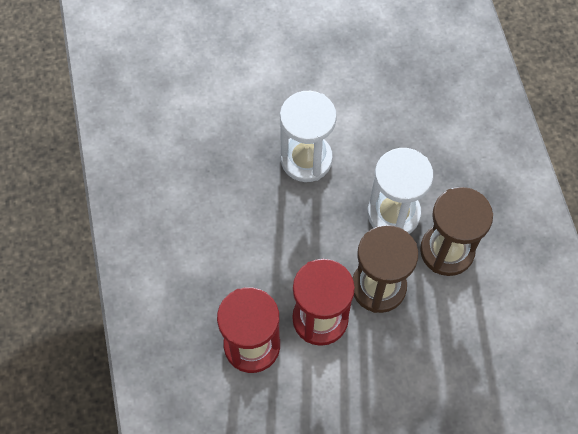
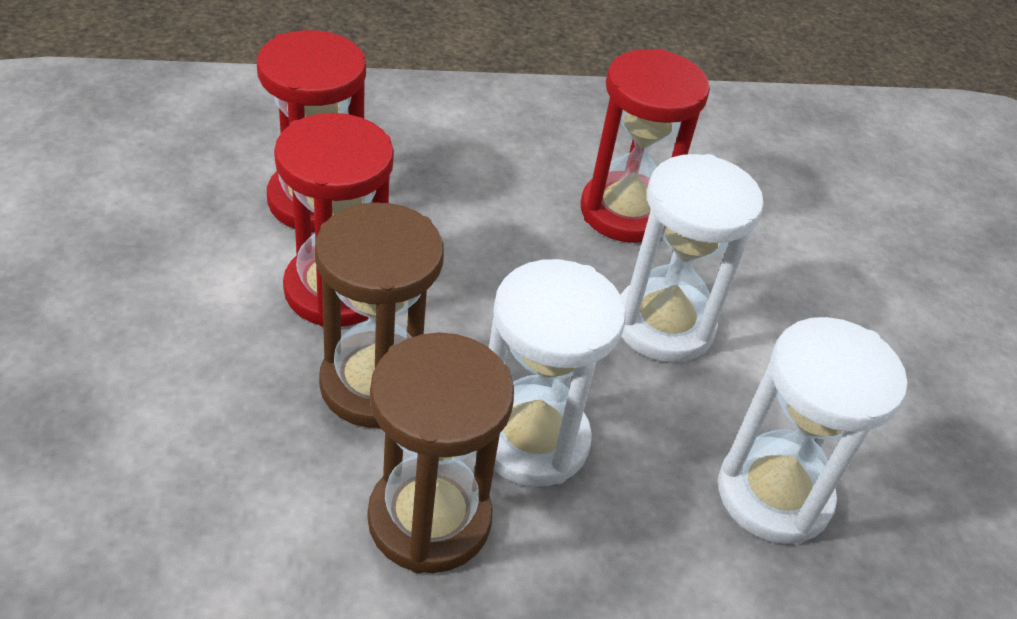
camera: 90 degrees right, 20 degrees down
(223, 180) = (625, 212): none -> red hourglass
(397, 115) = (773, 494): none -> white hourglass

